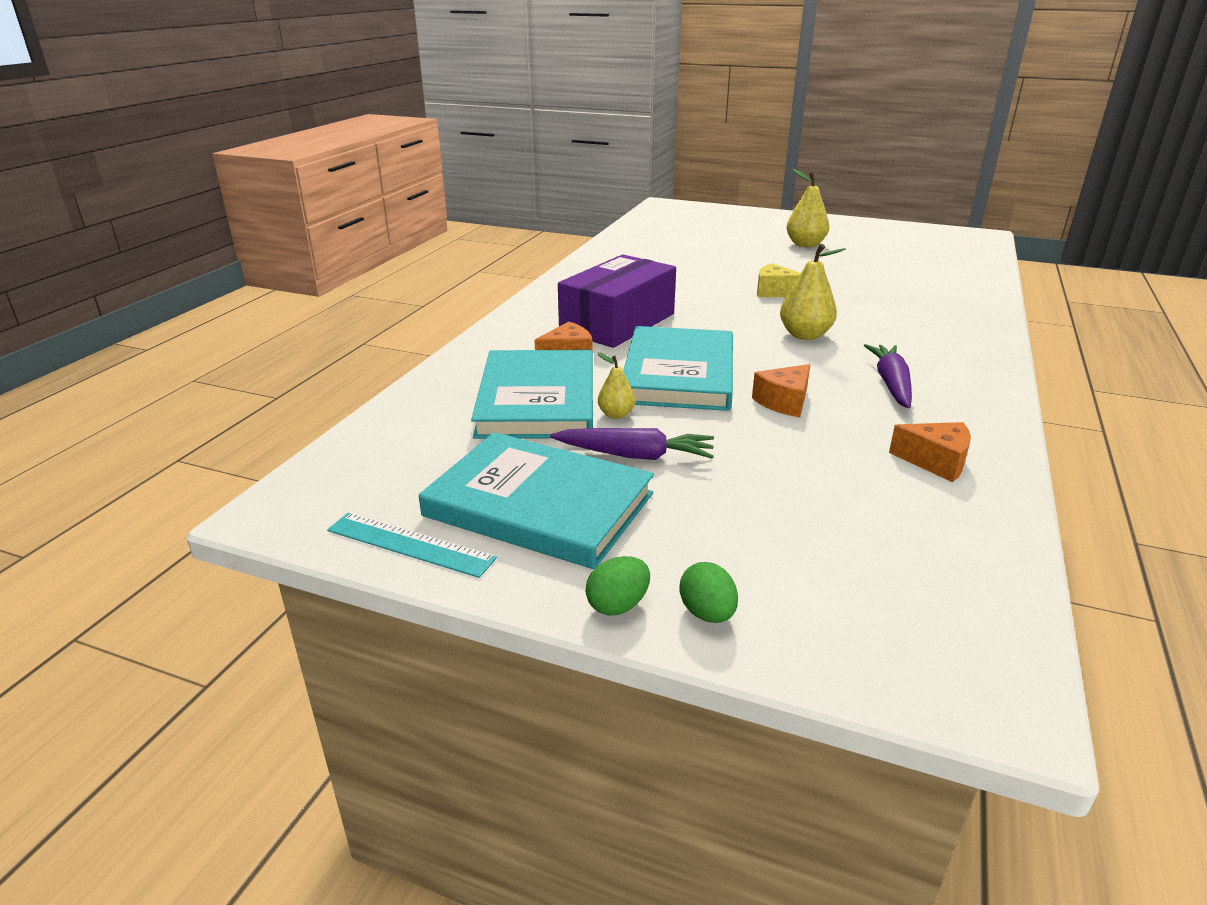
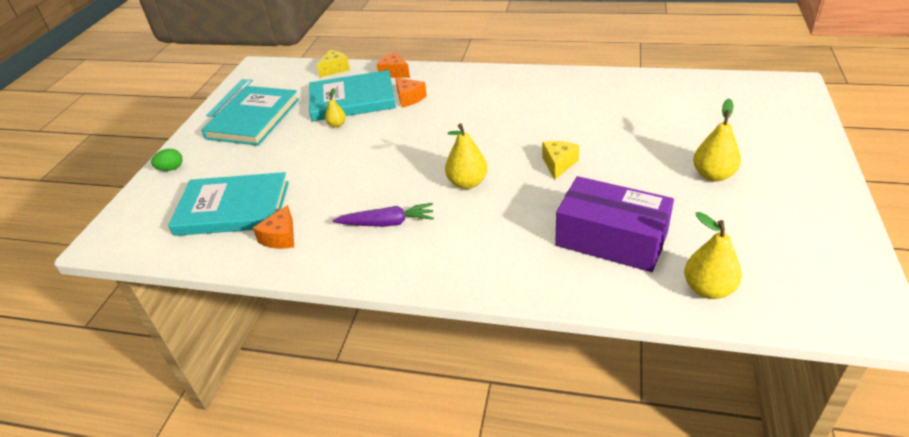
camera: 85 degrees right, 10 degrees up
(399, 414) = (335, 69): none -> yellow cheese
(618, 323) = (467, 106): purple box -> purple box (611, 239)
(618, 605) = (182, 148): green egg -> none
(635, 455) = (294, 136): purple carrot -> none
(679, 374) = (391, 137): turquoise book -> turquoise book (233, 208)
(784, 402) = (355, 178): orange cheese -> orange cheese (394, 73)
(964, 267) = (708, 289): none -> yellow pear

